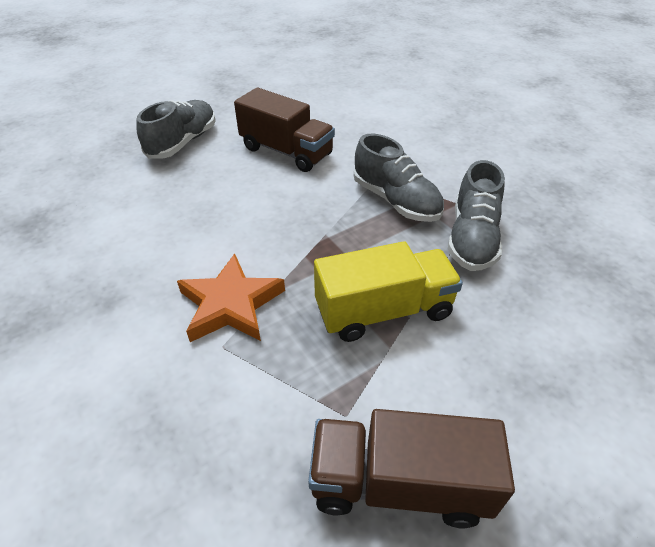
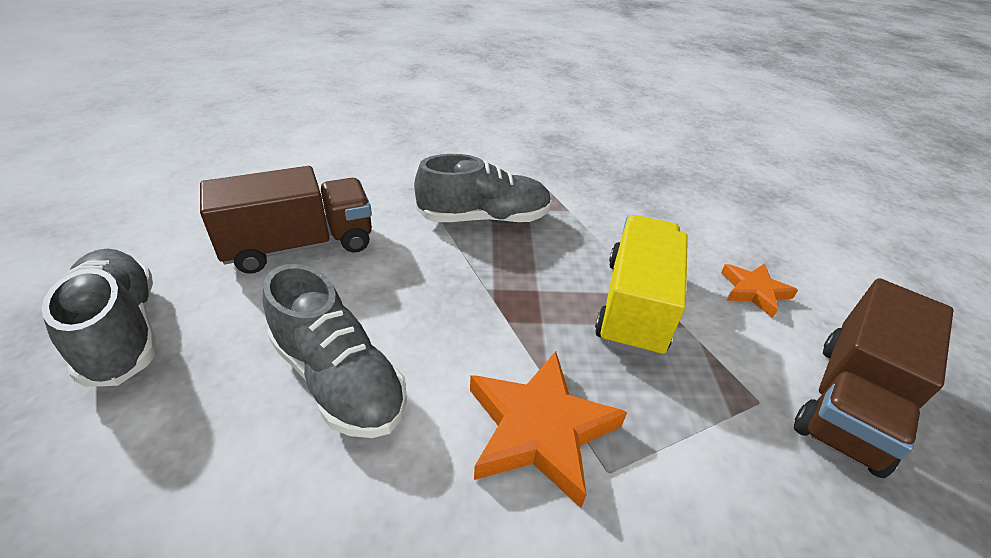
camera: 60 degrees left, 5 degrees down
(472, 238) = (578, 207): grey shoe -> grey shoe (339, 379)
(487, 384) = (754, 291): none -> orange star

